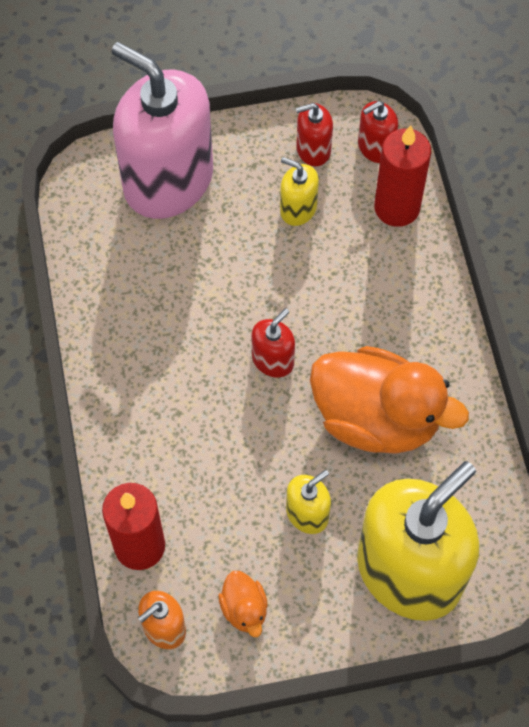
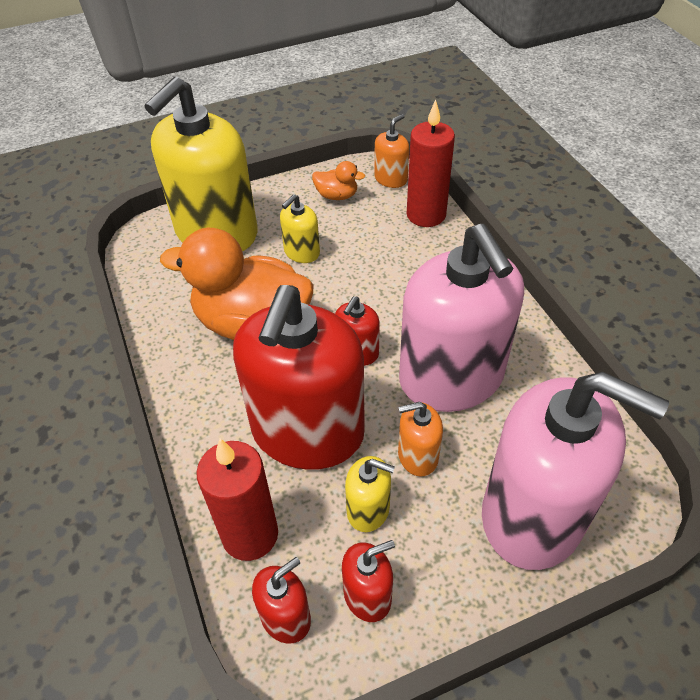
camera: 170 degrees right, 15 degrees down
(189, 313) = (451, 378): none -> pink soap dispenser
(244, 609) = (337, 196): orange duck -> orange duck turned 135 degrees clockwise
(245, 244) = (417, 456): none -> orange soap dispenser
(337, 284) = (307, 432): none -> red soap dispenser

